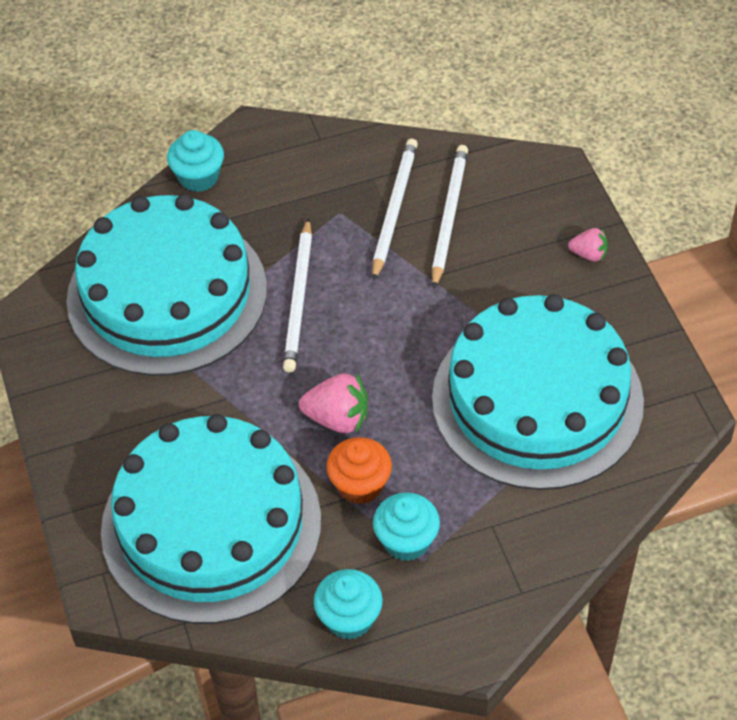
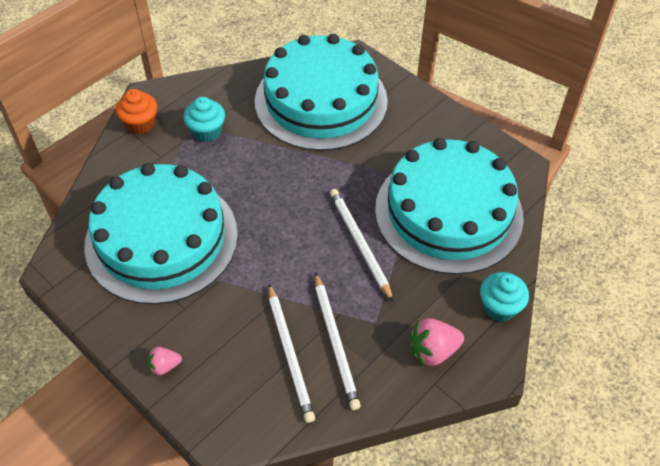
camera: 150 degrees right, 0 degrees up
(338, 418) = (285, 179): pink strawberry -> pink strawberry (433, 351)
(349, 618) = (219, 87): turquoise cupcake -> none
(360, 485) = (249, 149): orange cupcake -> orange cupcake (140, 124)

